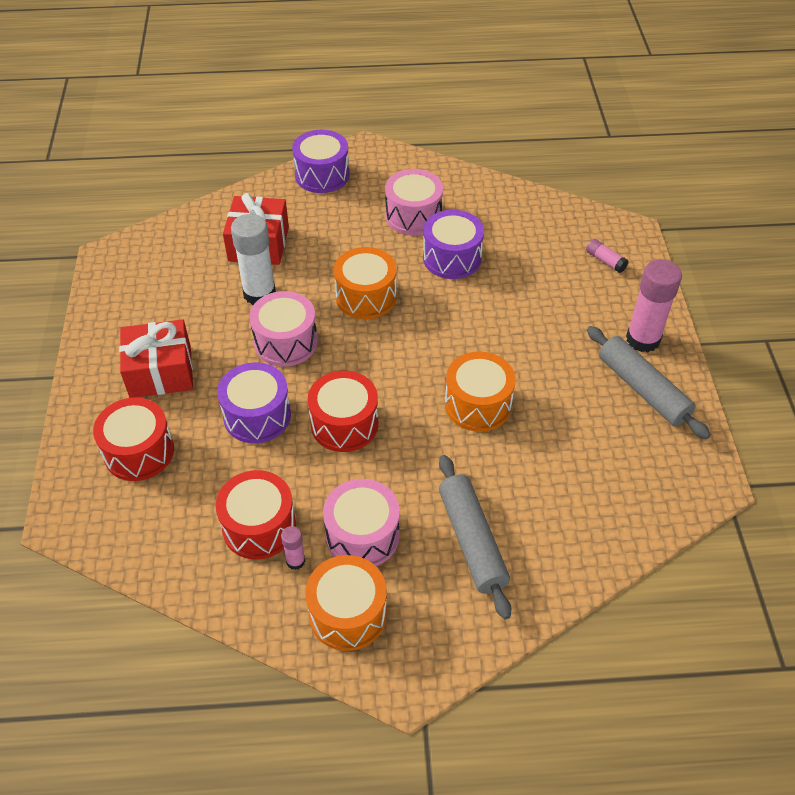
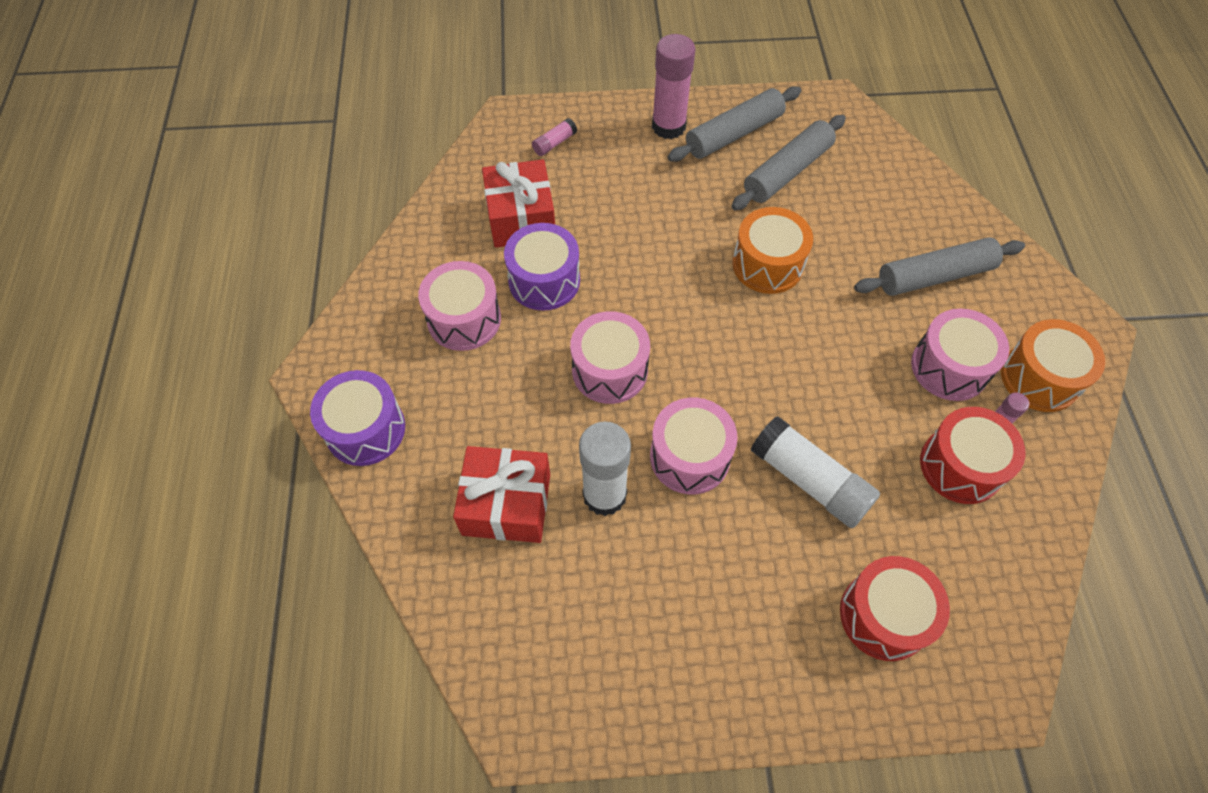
camera: 90 degrees left, 10 degrees up
(160, 372) = (751, 608): red gift -> red gift (521, 218)
(257, 416) = (809, 480): purple drum -> white glue stick
(344, 424) = (809, 388): red drum -> none
(366, 296) = (609, 370): orange drum -> pink drum
(598, 429) = (787, 171): none -> grey rolling pin

